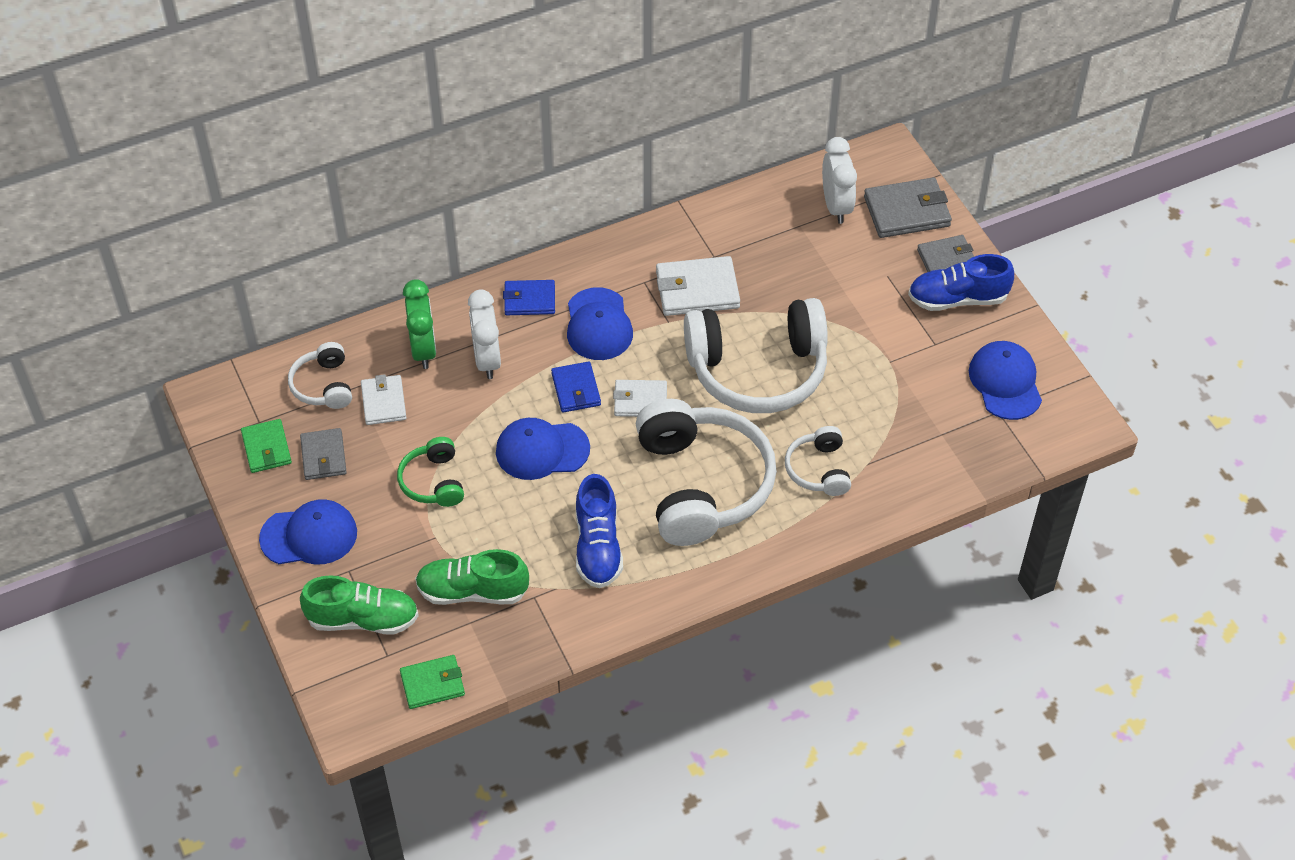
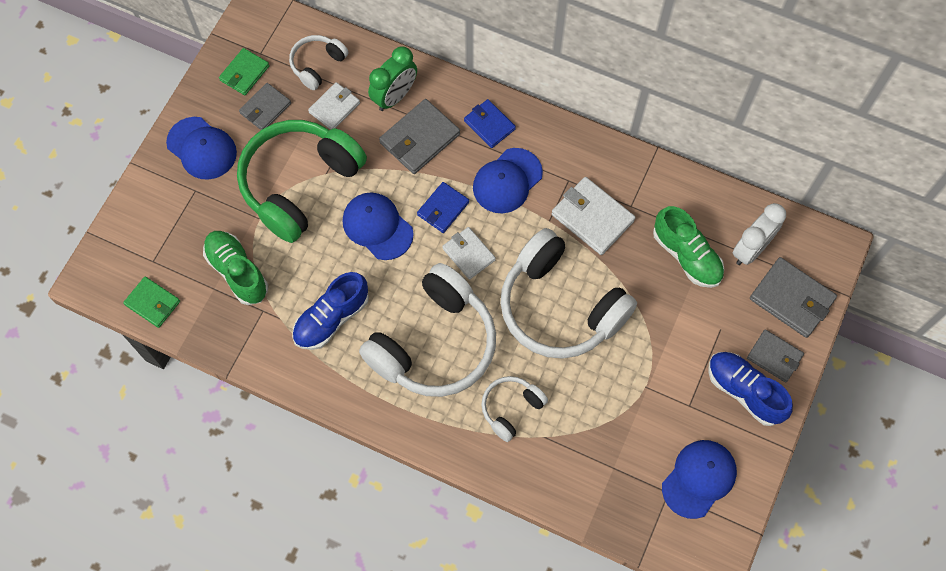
camera: 50 degrees right, 15 degrees up
(363, 619) = (167, 227): green shoe -> green shoe (686, 255)
(433, 481) = (299, 184): green headphones -> green headphones, size x2.08
(487, 359) = (419, 138): white clock -> grey wallet

